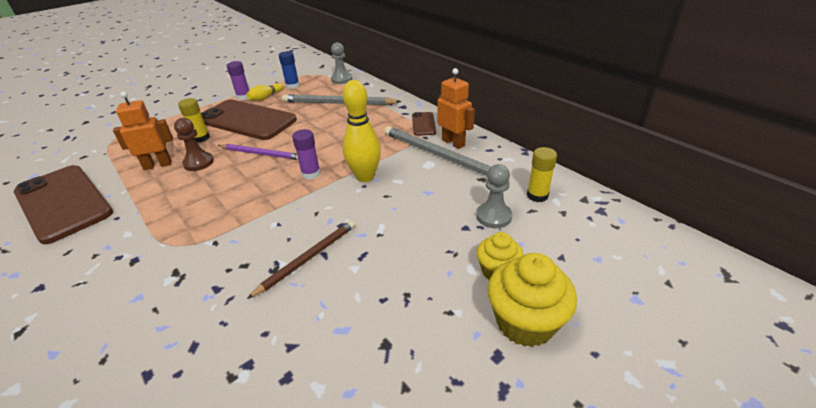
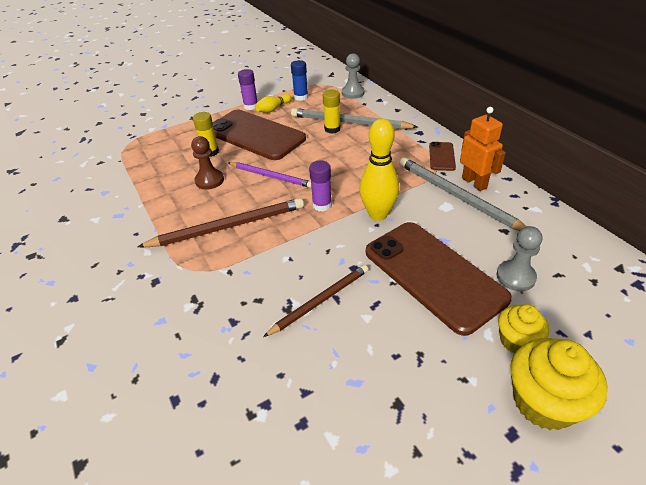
camera: 10 degrees right, 5 degrees up
(63, 202) = (86, 211): brown phone -> brown phone (433, 274)
(158, 165) = (170, 179): orange robot -> none
(215, 202) = (227, 226): none -> brown pencil
(537, 195) = (566, 257): yellow glue stick -> yellow glue stick (332, 129)

